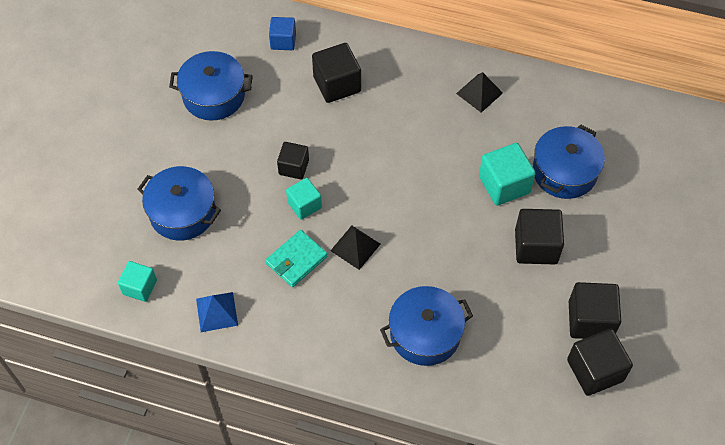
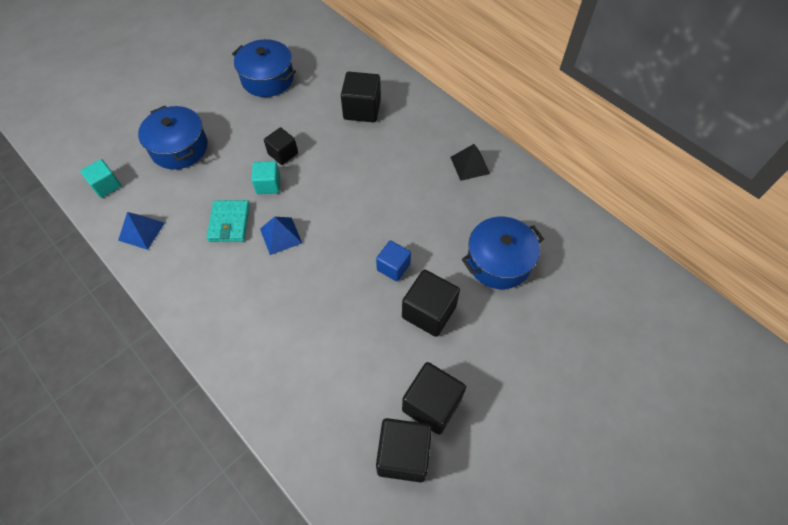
camera: 30 degrees right, 0 degrees up
(283, 41) = (346, 63): blue cube -> blue cube (393, 267)
(296, 260) = (229, 222): turquoise wallet -> turquoise wallet turned 75 degrees counterclockwise
(355, 247) = (281, 236): black pyramid -> blue pyramid
(425, 334) = (280, 335): blue pot -> none
(504, 184) = (438, 246): turquoise cube -> none

